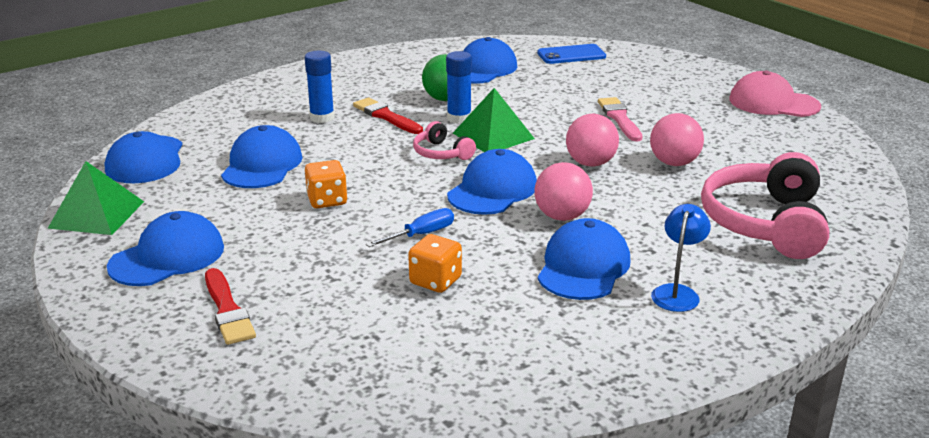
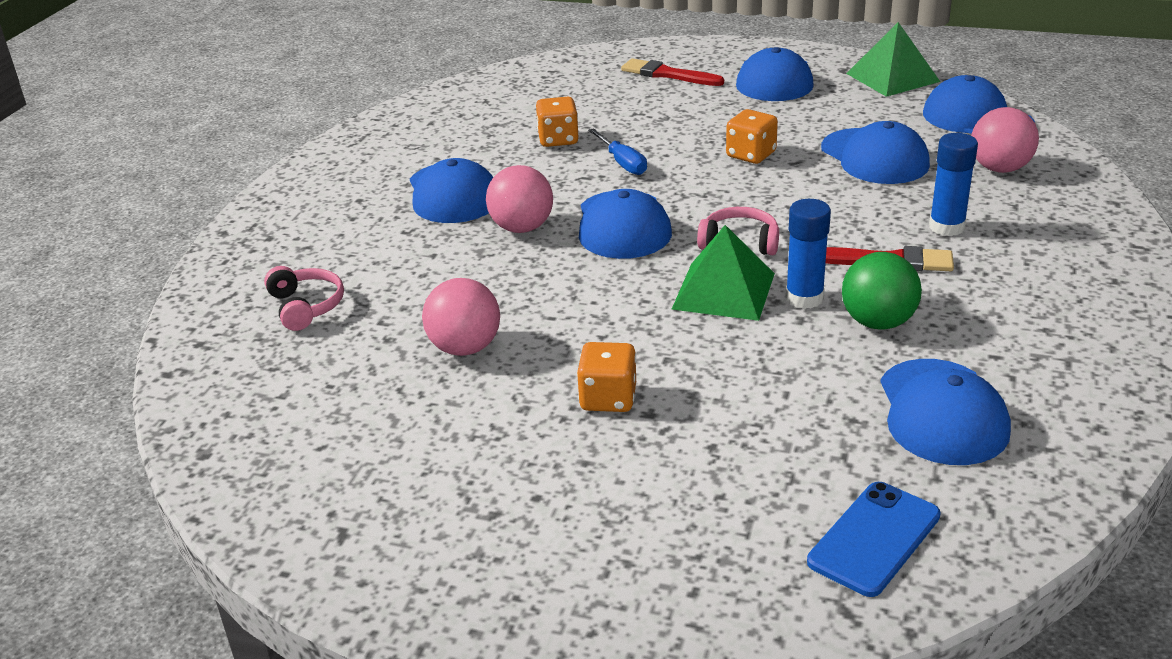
camera: 145 degrees right, 5 degrees up
(421, 235) = (622, 163): blue screwdriver -> blue screwdriver turned 45 degrees counterclockwise
(590, 163) = (563, 302): pink ball -> pink ball (999, 168)
(619, 118) = (608, 398): pink brush -> orange dice
(677, 292) = (355, 205): blue lamp -> none
(765, 223) = (306, 306): pink headphones -> pink headphones, size x0.49
(773, 103) = (397, 567): pink cap -> none

